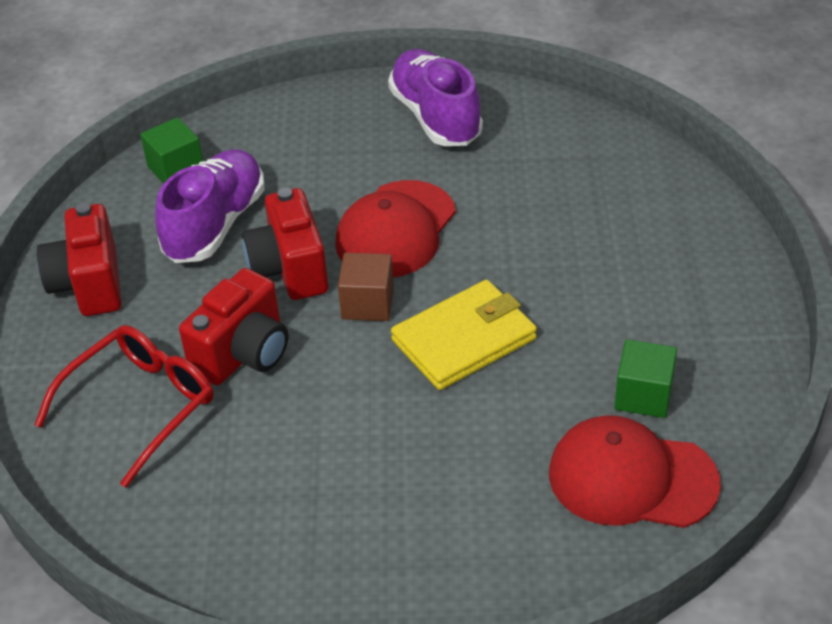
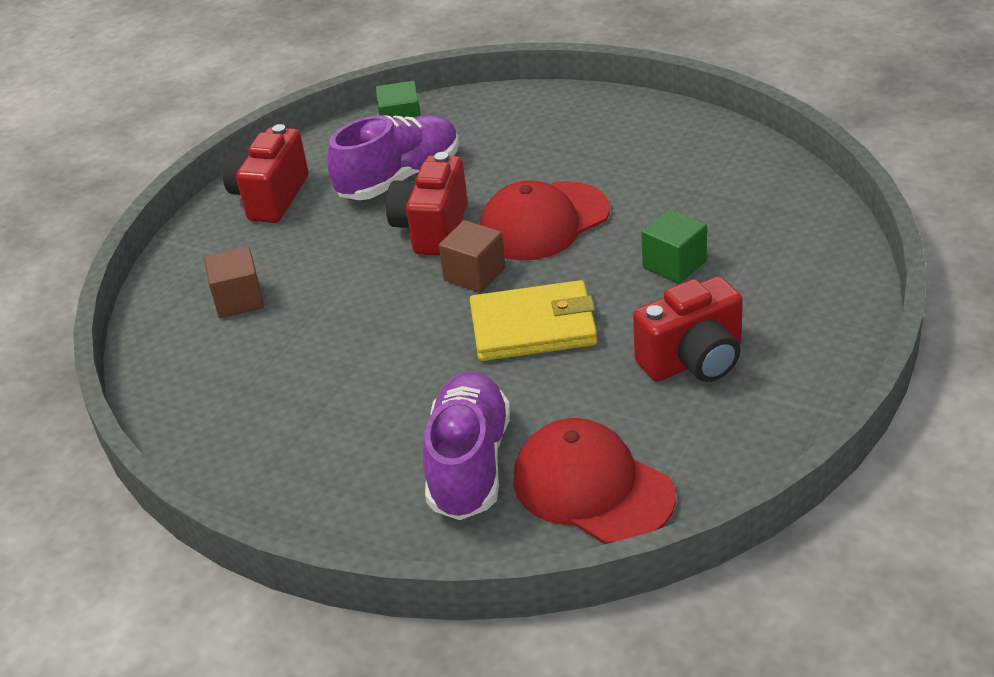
camera: 30 degrees right, 5 degrees down
(140, 407) = (239, 300): red glasses -> brown cube
(243, 354) = (346, 284): red camera -> red camera (694, 361)
(436, 117) = (650, 138): purple shoe -> purple shoe (469, 464)
(643, 395) = (657, 422): green cube -> green cube (674, 264)

